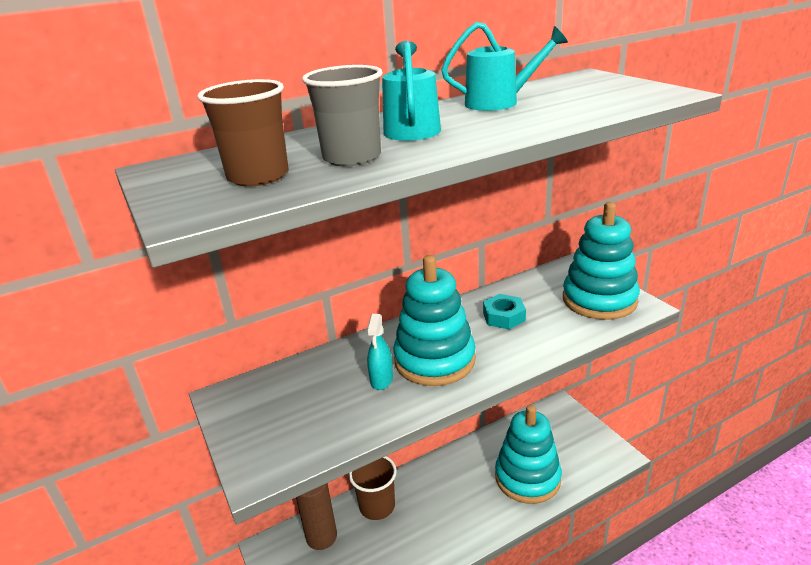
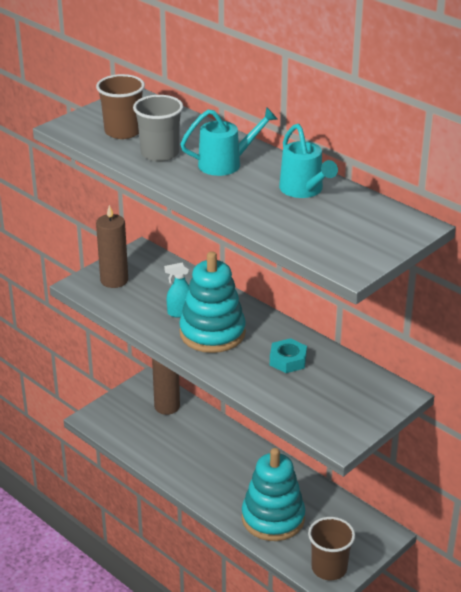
camera: 70 degrees right, 5 degrees up
(272, 432) = (114, 280): none -> brown candle
(377, 506) = (206, 429): brown cup -> brown cup (329, 568)
(599, 300) = (339, 414): turquoise stacking toy -> none

